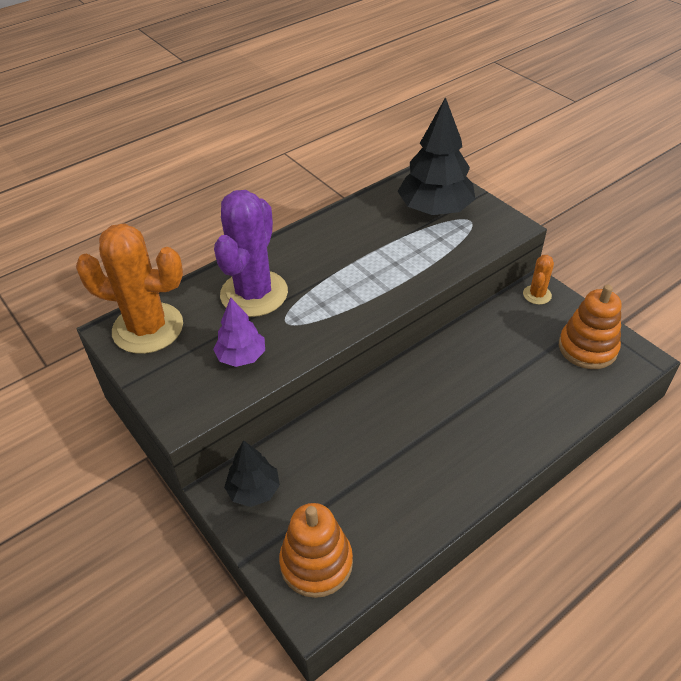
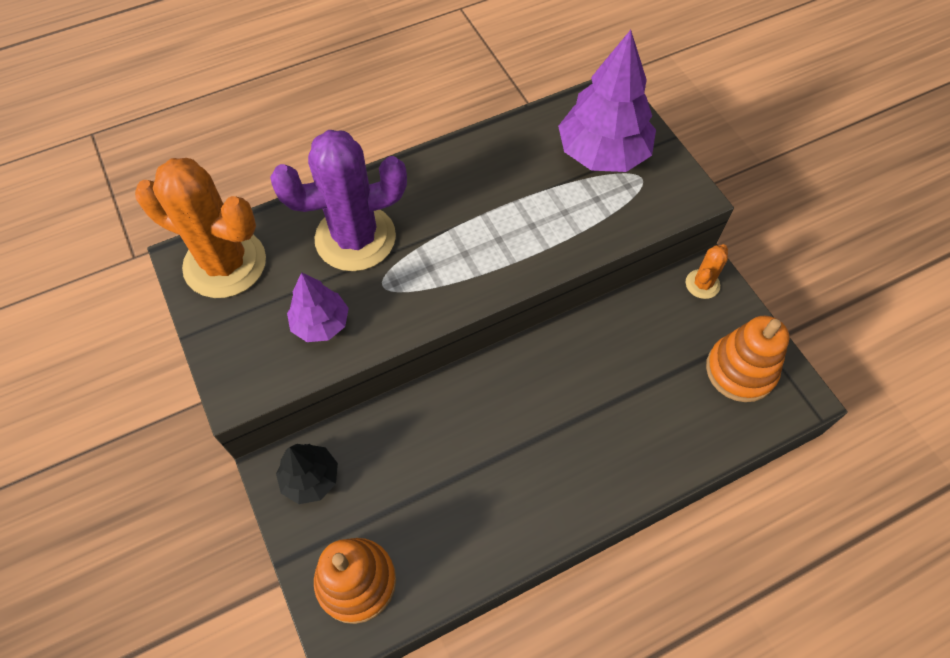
camera: 10 degrees right, 15 degrees up
(254, 293) = (355, 238): purple cactus -> purple cactus turned 45 degrees clockwise
(435, 209) = (603, 153): black tree -> purple tree

